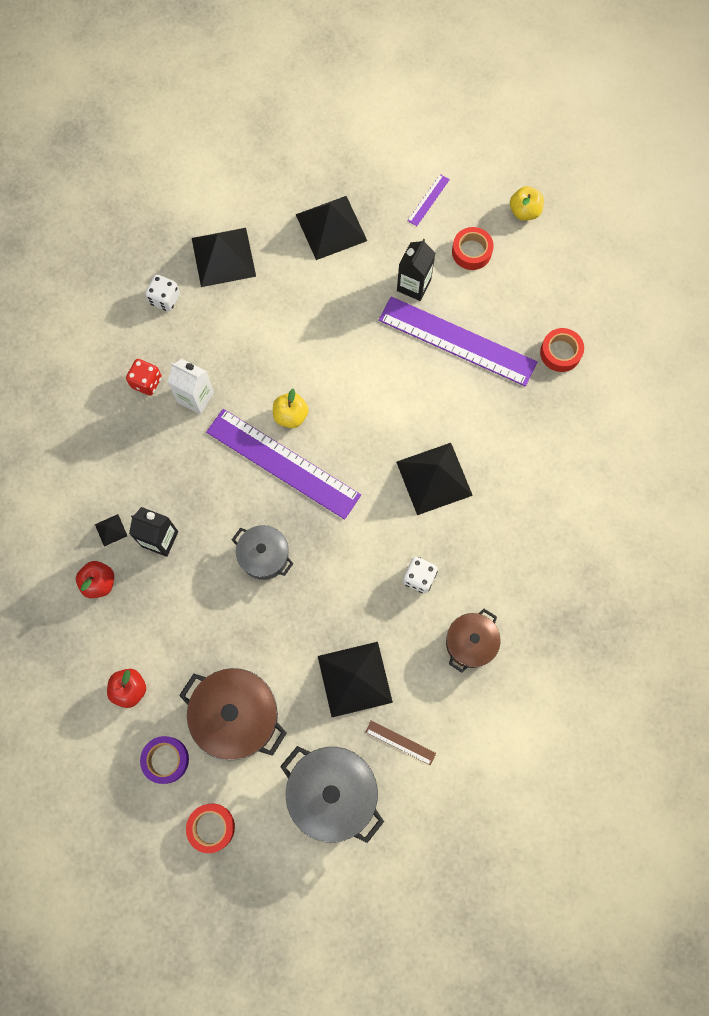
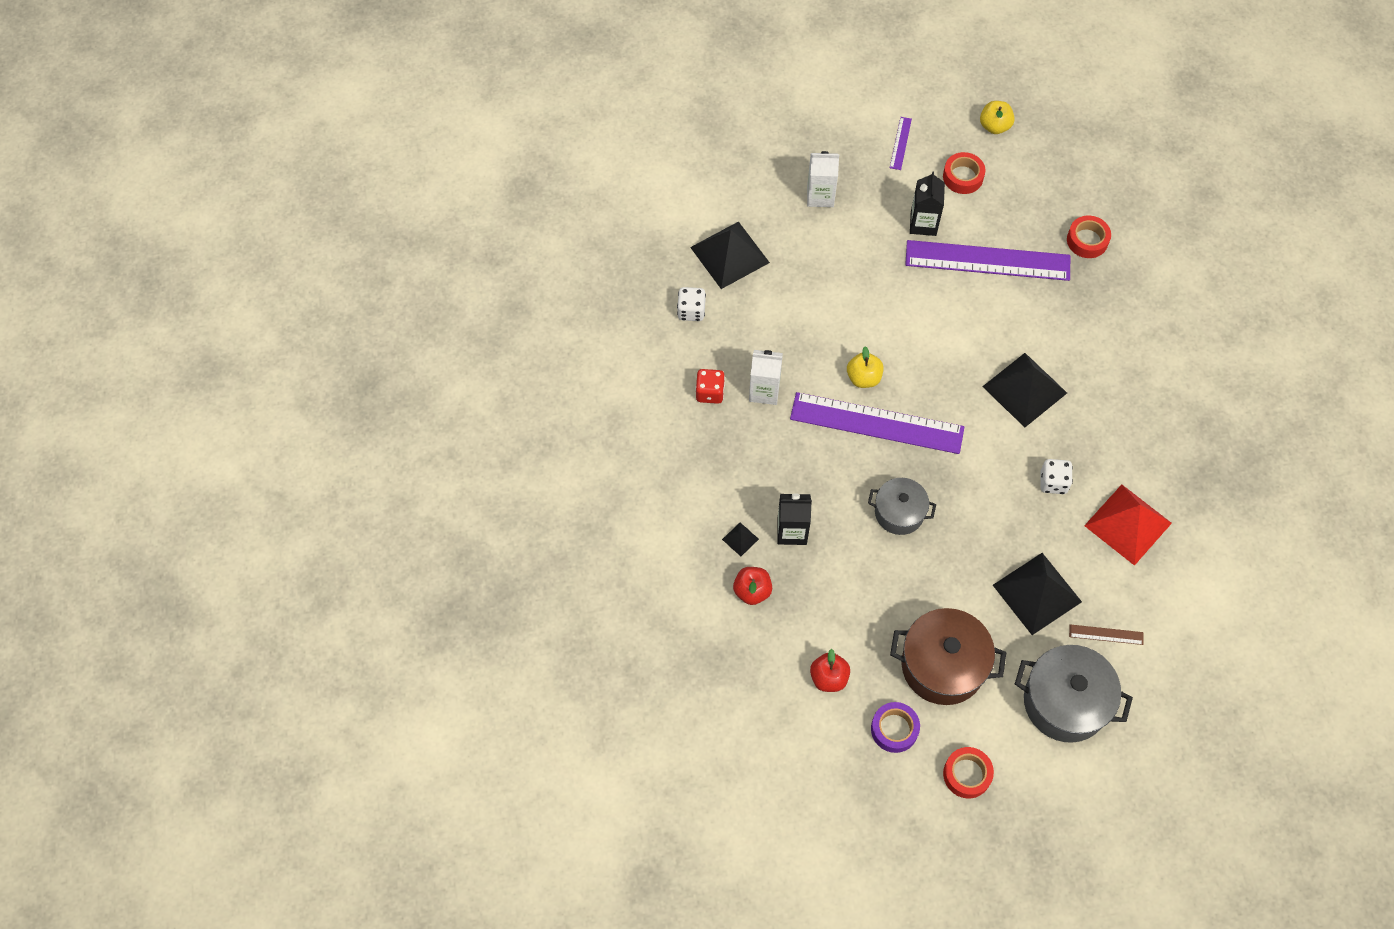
camera: 20 degrees left, 10 degrees down
(331, 227) = (820, 196): black pyramid -> white carton
(470, 643) = (1127, 524): brown pot -> red pyramid

